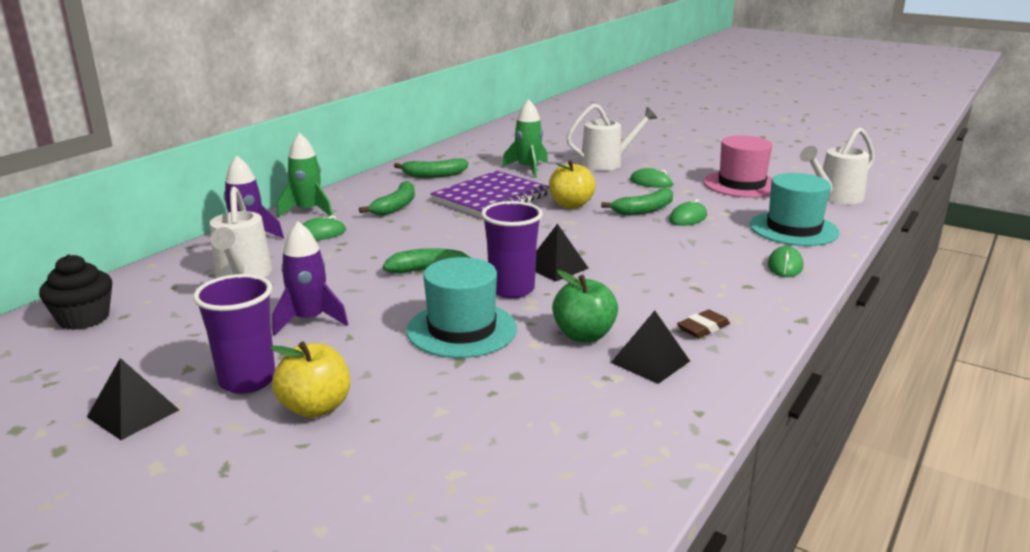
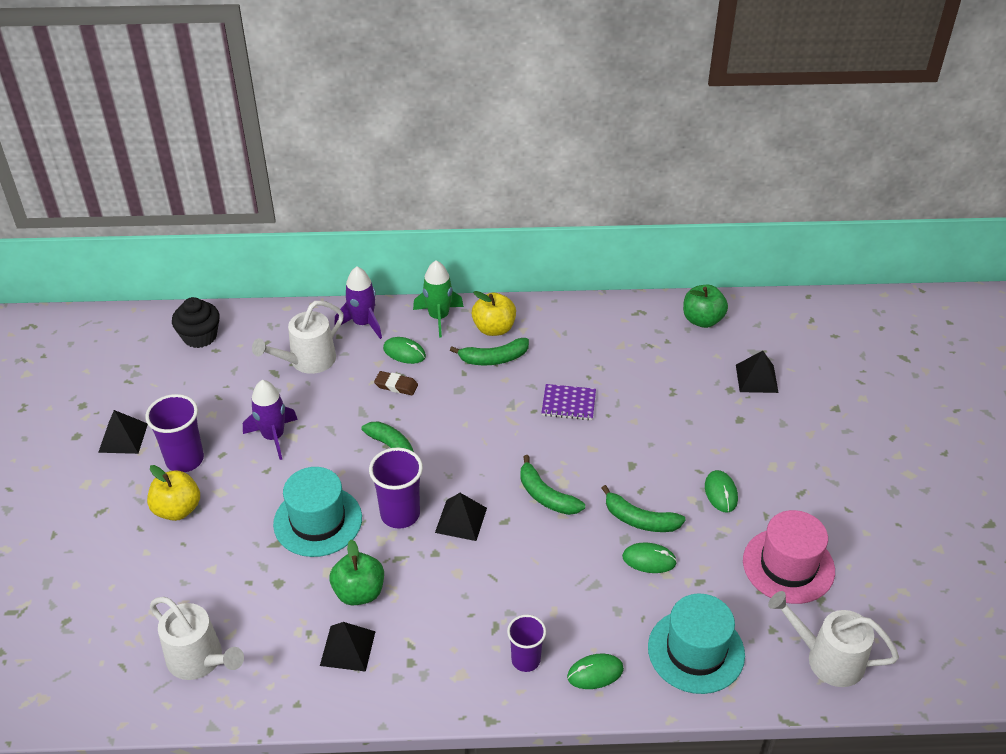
camera: 55 degrees right, 20 degrees up
(434, 175) = (586, 338): green banana -> green banana (546, 496)
(482, 144) = (702, 320): none -> green apple
(491, 198) = (568, 403): purple notebook -> purple notebook, size x0.52
(528, 169) = (666, 388): green rocket -> none
(561, 147) = (756, 378): none -> black pyramid
(571, 205) = (603, 464): yellow apple -> yellow apple (494, 328)
(607, 163) = (743, 435): white watering can -> white watering can (200, 660)
(703, 328) = (424, 659): brown eraser -> brown eraser (396, 385)
(746, 286) = (526, 660): none -> purple cup

